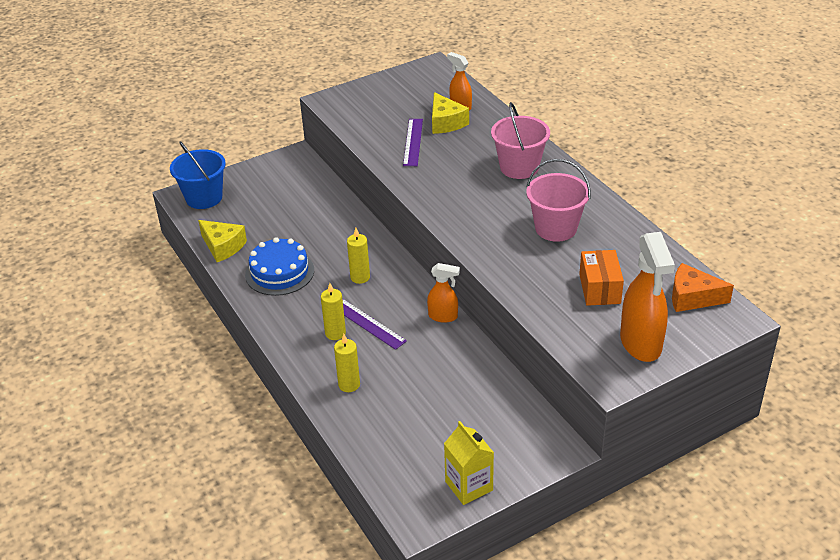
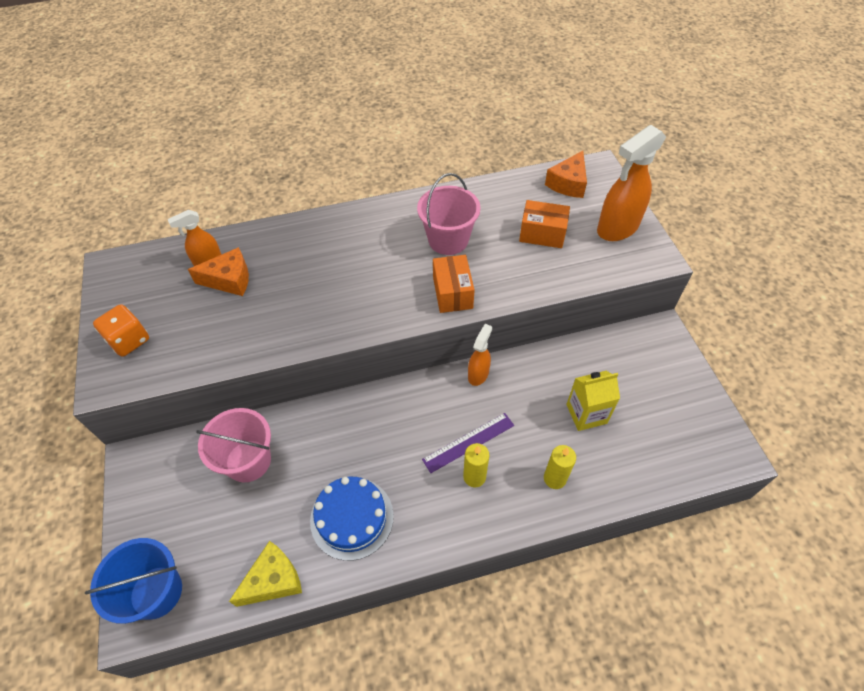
camera: 75 degrees left, 15 degrees up
(360, 277) = (393, 435): yellow candle -> none
(367, 97) = (129, 340): none -> orange dice
(413, 142) = (248, 316): purple ruler -> none
(446, 122) = (229, 280): yellow cheese -> orange cheese
(469, 486) = (698, 406): yellow carton -> yellow carton (586, 414)
(489, 243) = (452, 293): none -> orange box
(519, 167) = (342, 241): pink bucket -> pink bucket (248, 461)
(641, 344) = (617, 228): orange spray bottle -> orange spray bottle turned 135 degrees clockwise

